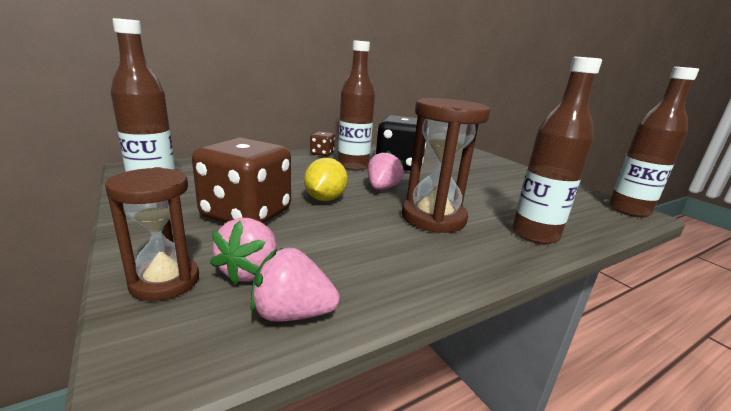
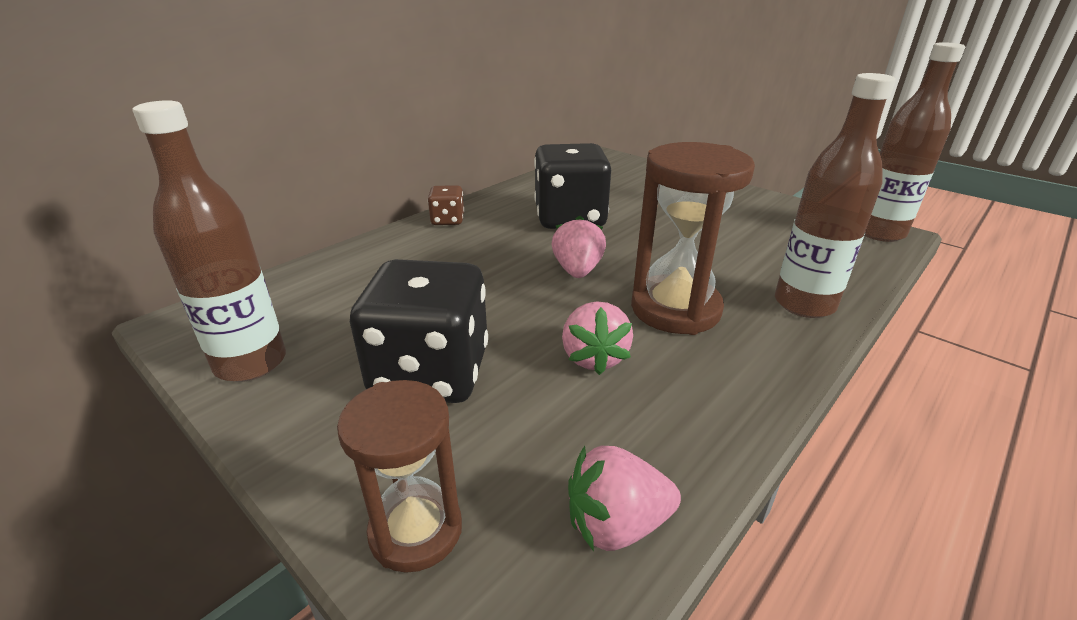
camera: 15 degrees left, 10 degrees up
(246, 214) = (430, 373): brown dice -> black dice
(250, 271) = (515, 475): pink strawberry -> pink strawberry (594, 357)
(325, 199) = (516, 312): yellow lemon -> none
(353, 166) = (509, 236): brown bottle -> none

